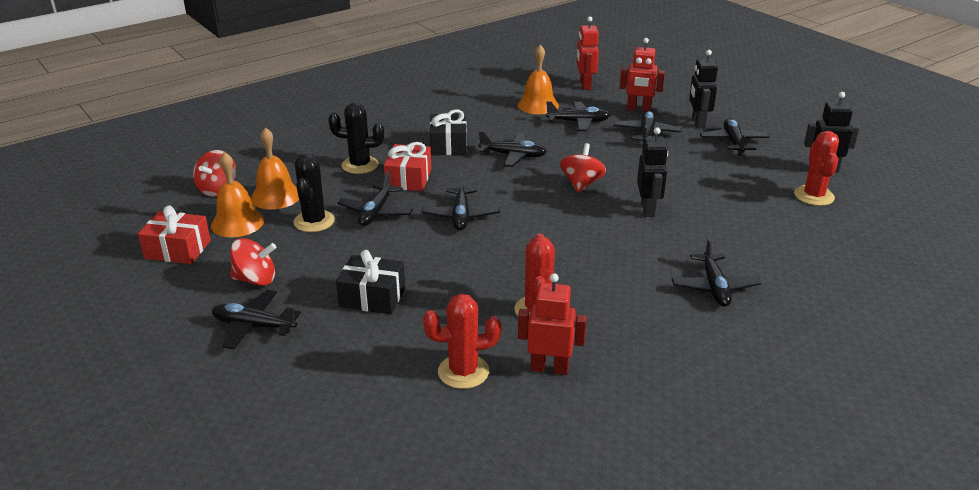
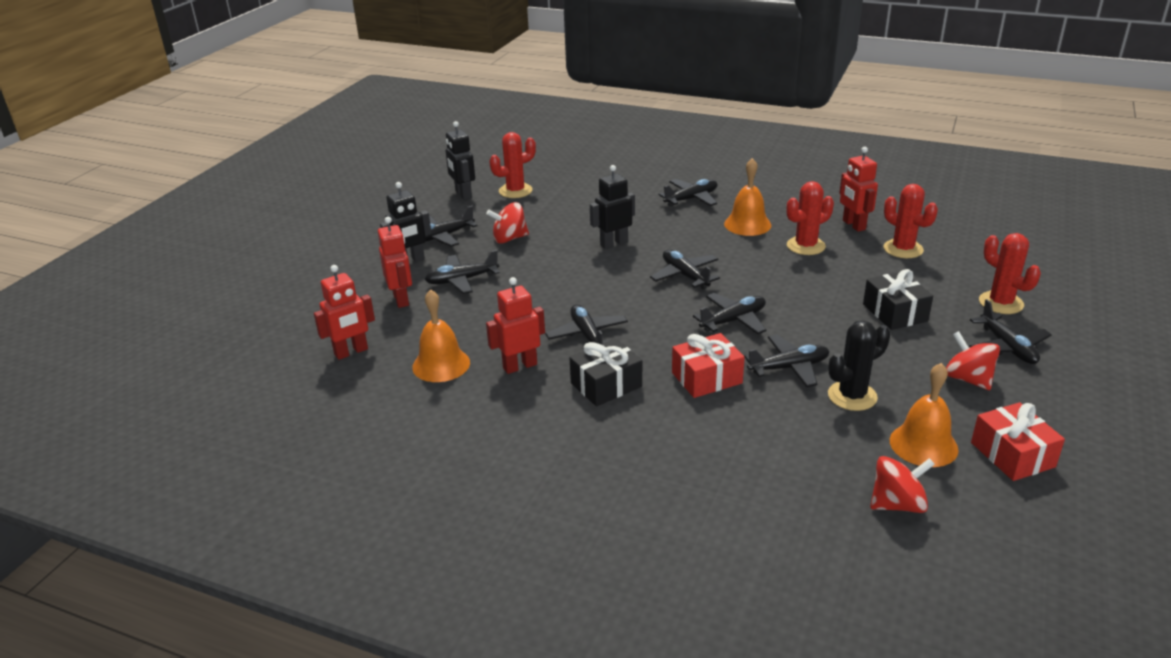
camera: 120 degrees left, 0 degrees up
(276, 196) = (849, 449): orange bell -> orange bell (747, 224)
(304, 370) = (1001, 303): none -> red cactus
(360, 165) = (719, 425): black cactus -> none
(505, 126) = (520, 366): none -> red robot
(578, 122) = (467, 324): black plane -> black plane (685, 276)
(581, 184) = (604, 283): red spinning top -> red spinning top (509, 238)

